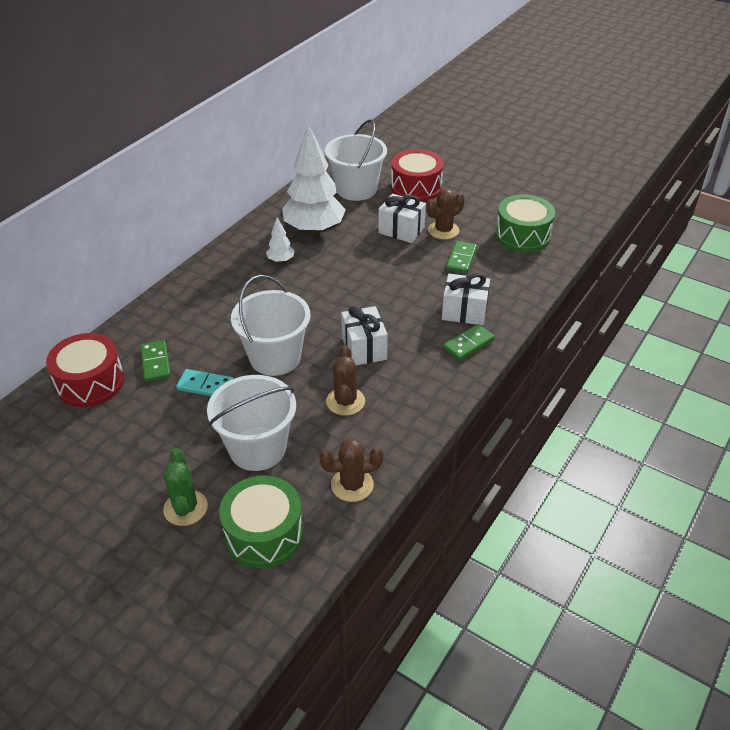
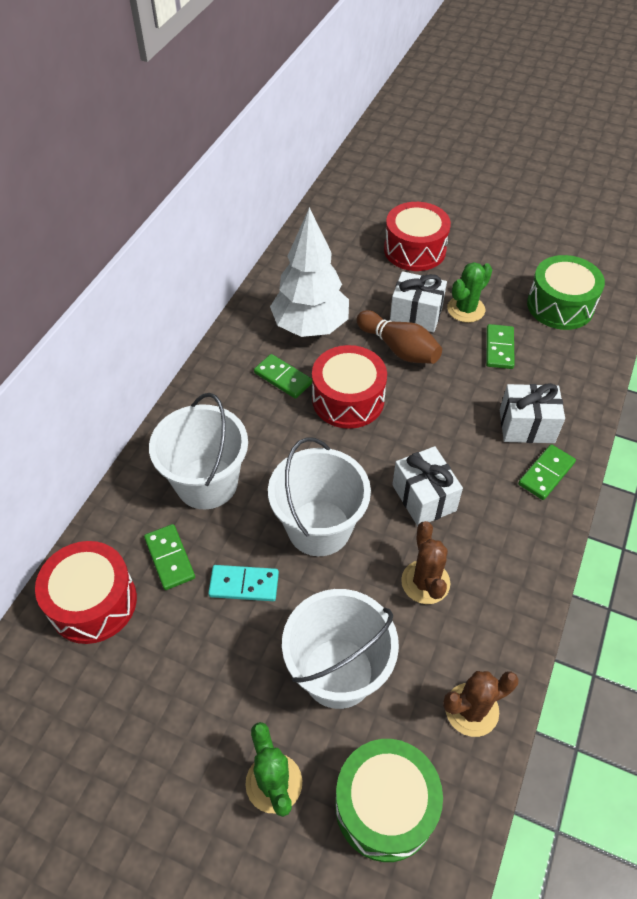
camera: 10 degrees left, 10 degrees up
(281, 260) = (283, 378): white tree -> green domino
(327, 279) = (348, 399): none -> red drum
(356, 189) = (344, 260): white bucket -> white bucket (207, 483)
(379, 251) = (399, 349): none -> brown bowling pin
(443, 230) = (466, 309): brown cactus -> green cactus

